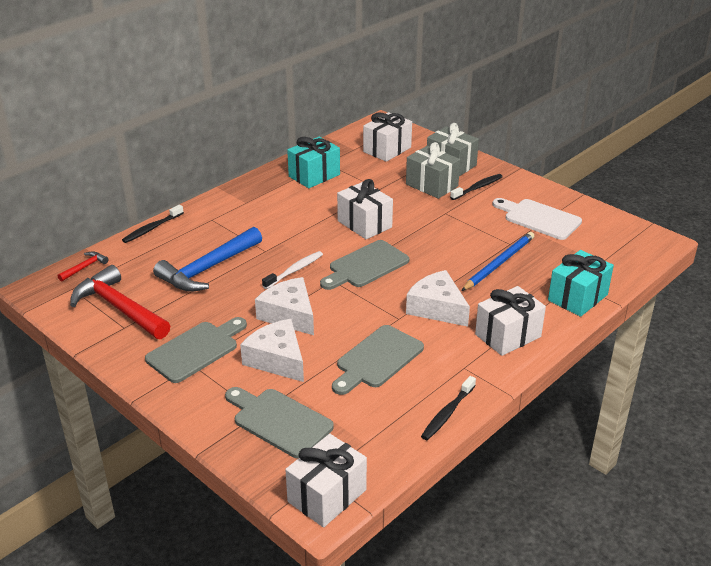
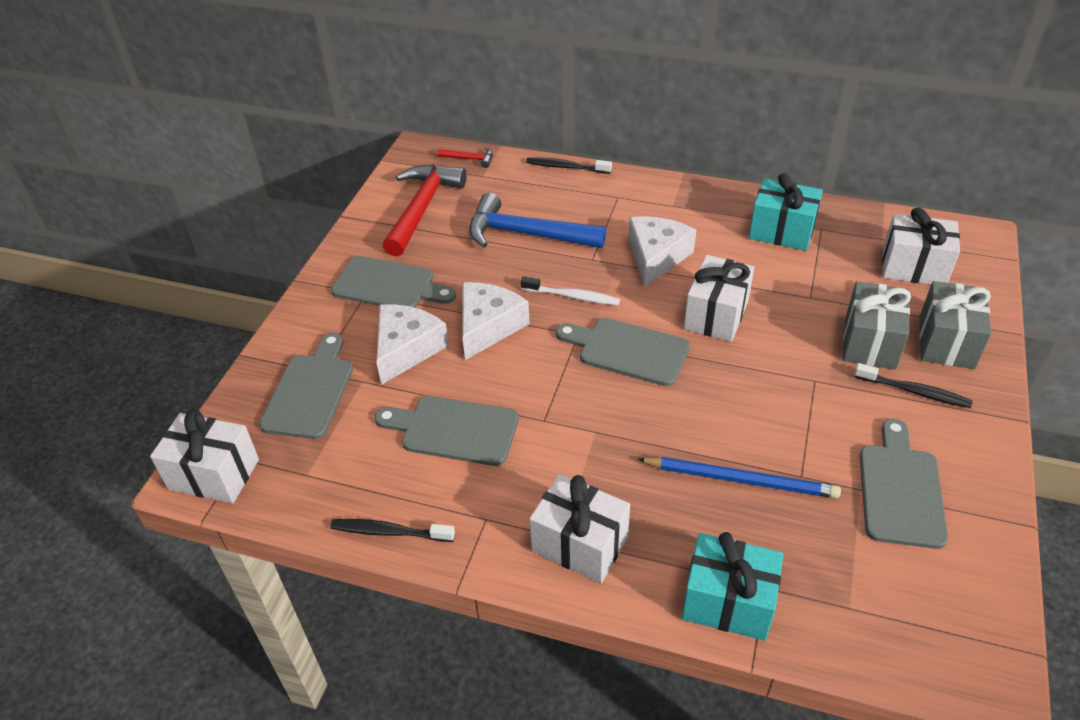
camera: 65 degrees right, 10 degrees up
(437, 308) = (589, 449): white cheese -> white cheese (656, 257)
(539, 218) = (900, 489): white cutting board -> grey cutting board

